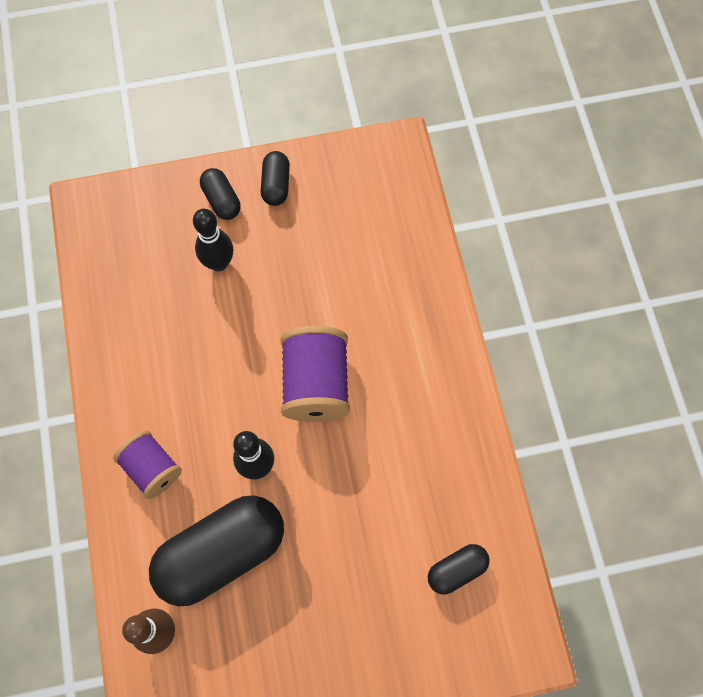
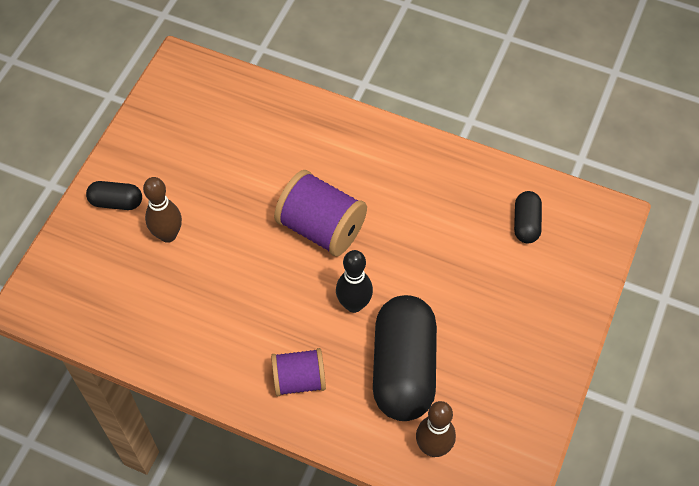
camera: 55 degrees left, 10 degrees down
(219, 263) = (168, 235): black bowling pin -> brown bowling pin
(276, 185) = (137, 158): black capsule -> none

